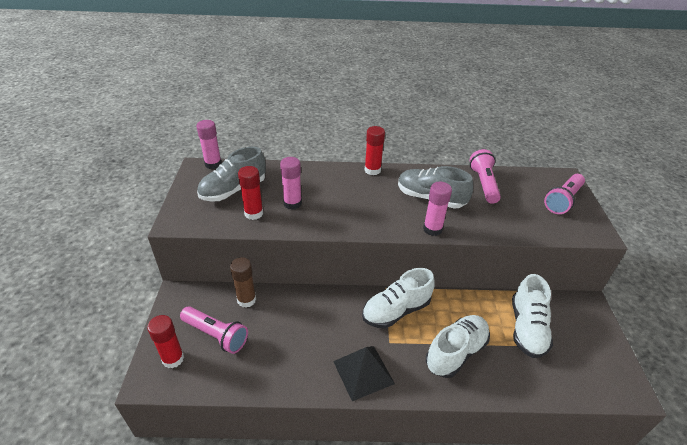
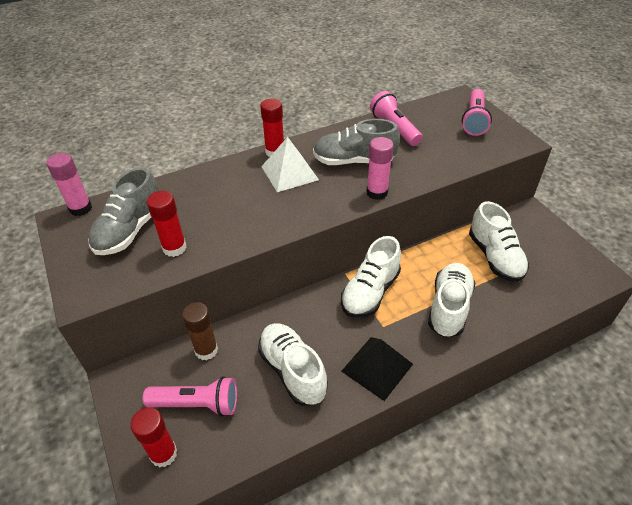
camera: 25 degrees left, 5 degrees up
(292, 203) = (212, 220): pink glue stick -> none
(297, 343) = (292, 371): none -> white shoe
(373, 190) = (289, 173): none -> white pyramid

